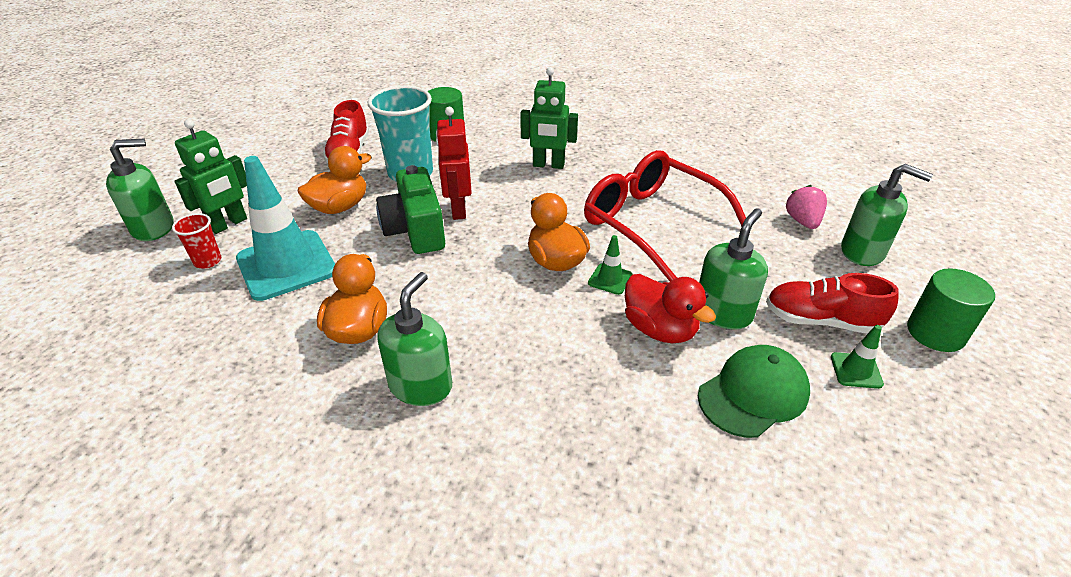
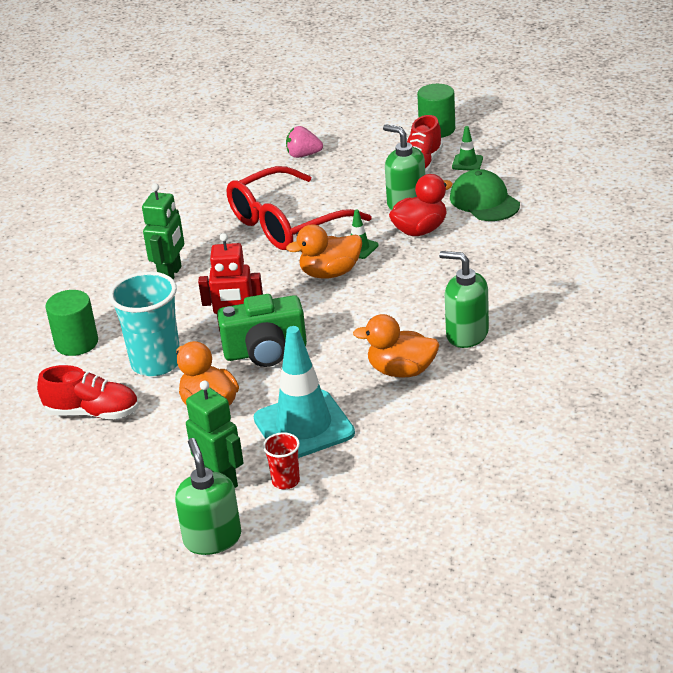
camera: 80 degrees left, 5 degrees down
(863, 252) = (348, 138): green soap dispenser -> none

